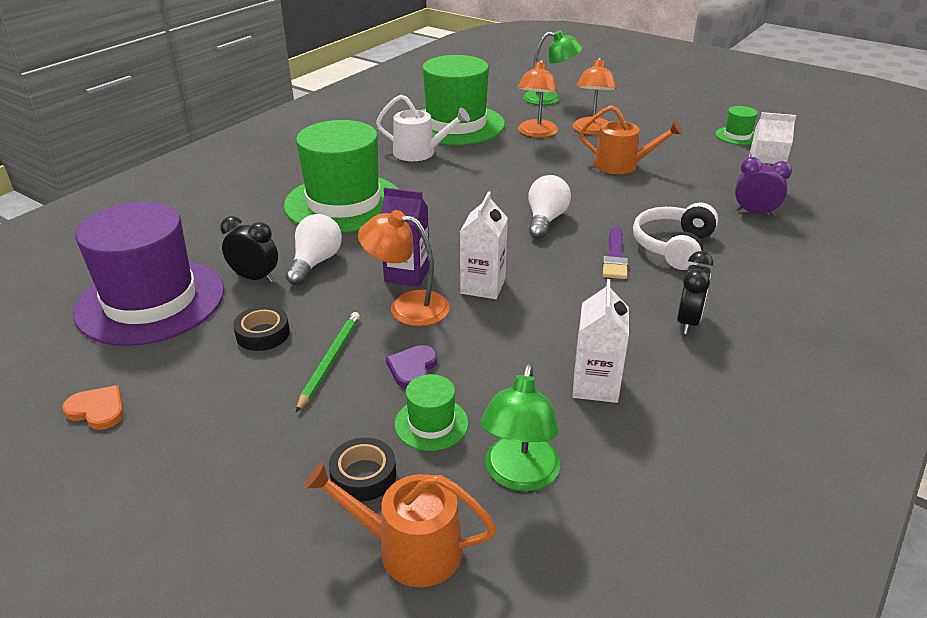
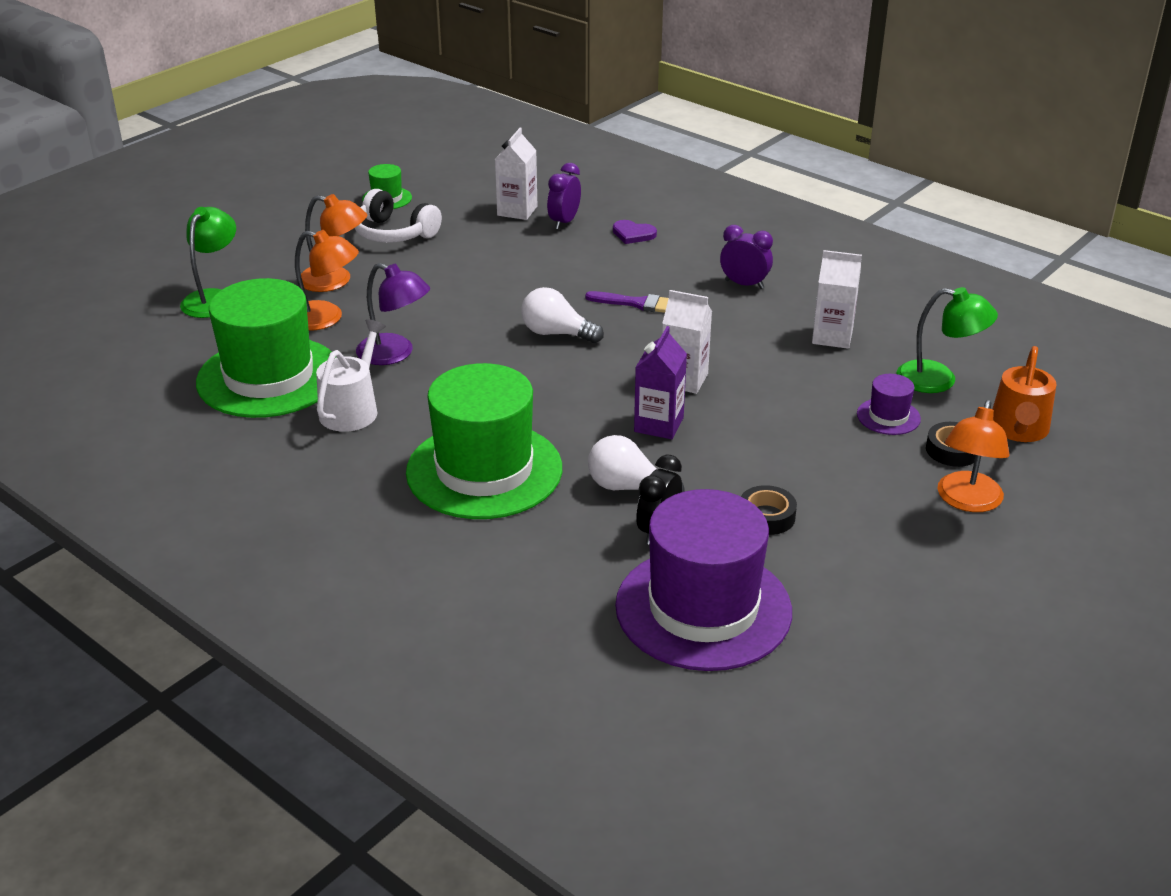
camera: 85 degrees left, 0 degrees up
(97, 410) = (896, 614): orange heart -> none
(330, 361) = (808, 471): green pencil -> none
(407, 306) = (718, 425): orange lamp -> orange lamp (967, 501)
(412, 368) = (817, 424): purple heart -> purple heart (633, 234)
(431, 424) = (888, 416): green hat -> purple hat
(495, 160) = (395, 354): none -> purple lamp
(621, 165) = (438, 274): orange watering can -> none
(673, 246) = (621, 272): white headphones -> white headphones (394, 233)
(687, 322) = (744, 284): black clock -> purple clock

